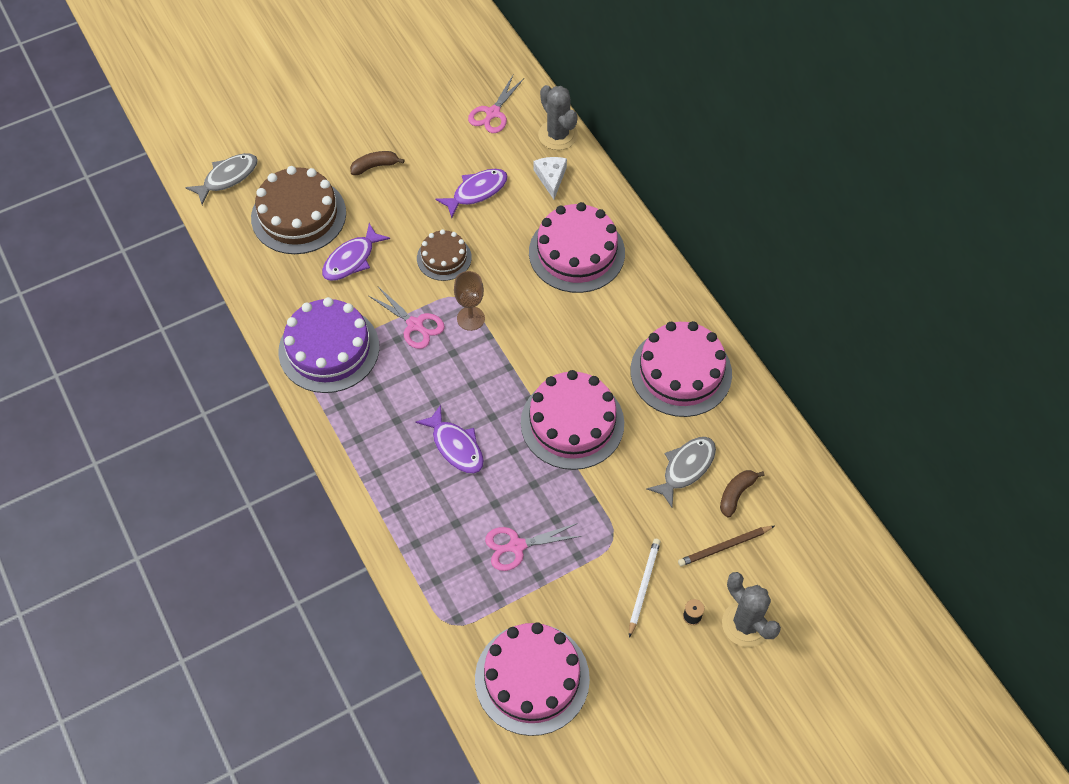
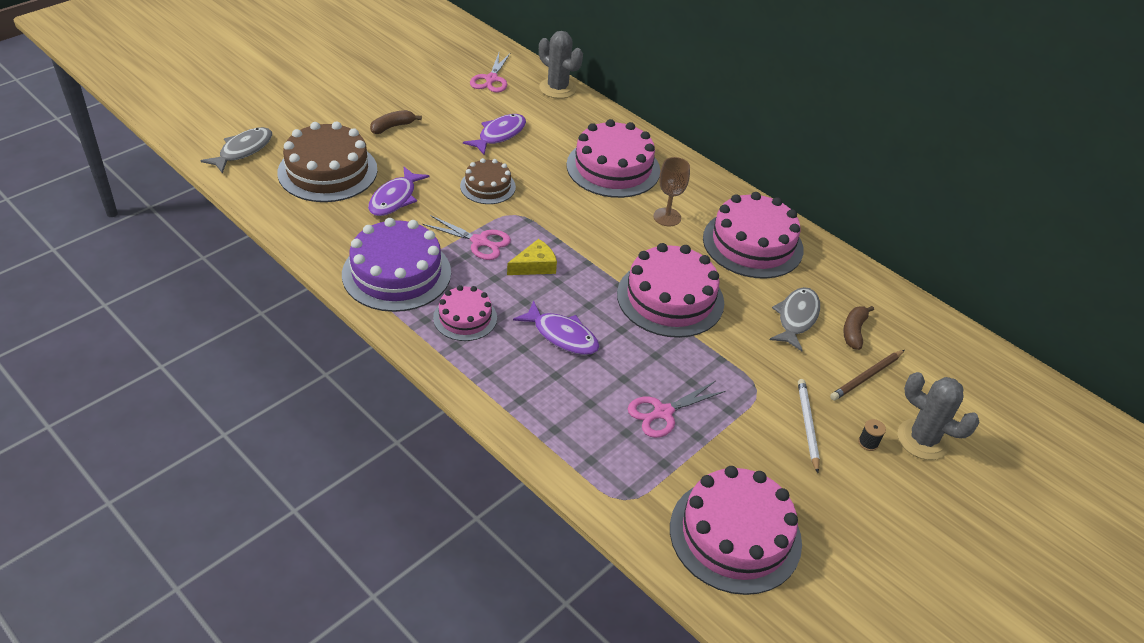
camera: 20 degrees left, 15 degrees down
(375, 410) = (465, 318): none -> pink cake
(457, 362) = (535, 266): none -> yellow cheese
(470, 318) = (533, 229): brown goblet -> brown goblet (667, 217)
(551, 178) = (565, 118): white cheese -> none

